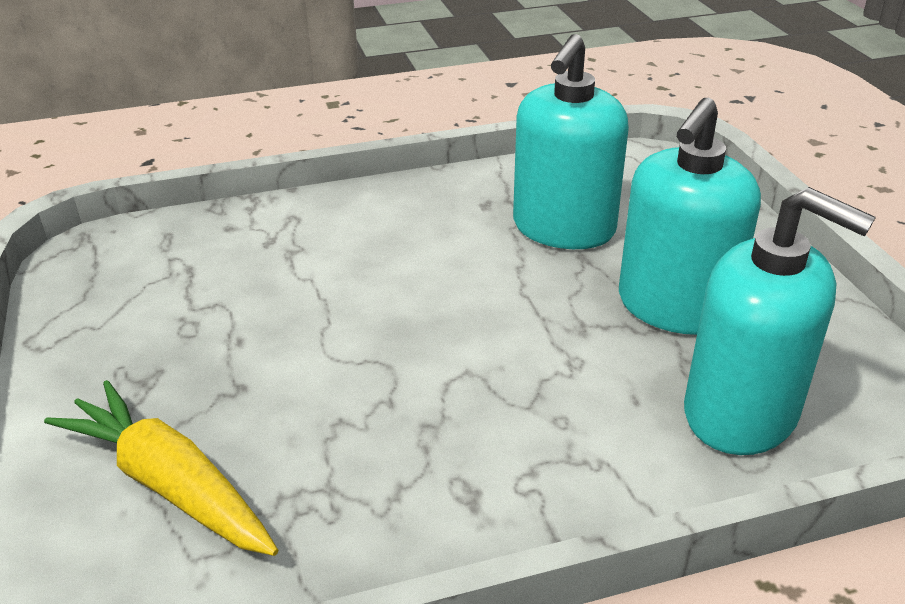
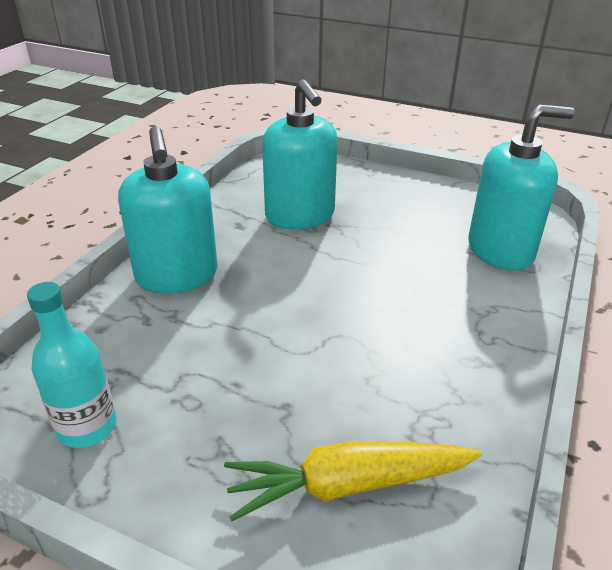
camera: 50 degrees left, 0 degrees up
(106, 294) = (87, 427): none -> turquoise bottle
(674, 306) = (406, 223): turquoise soap dispenser -> turquoise soap dispenser (177, 276)

